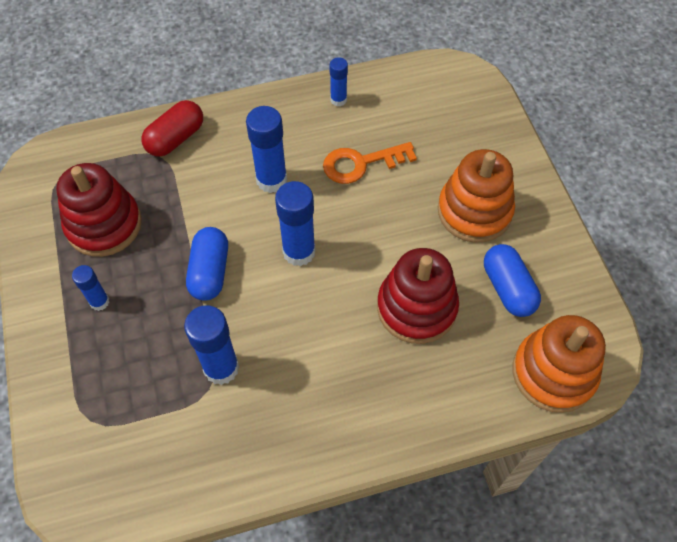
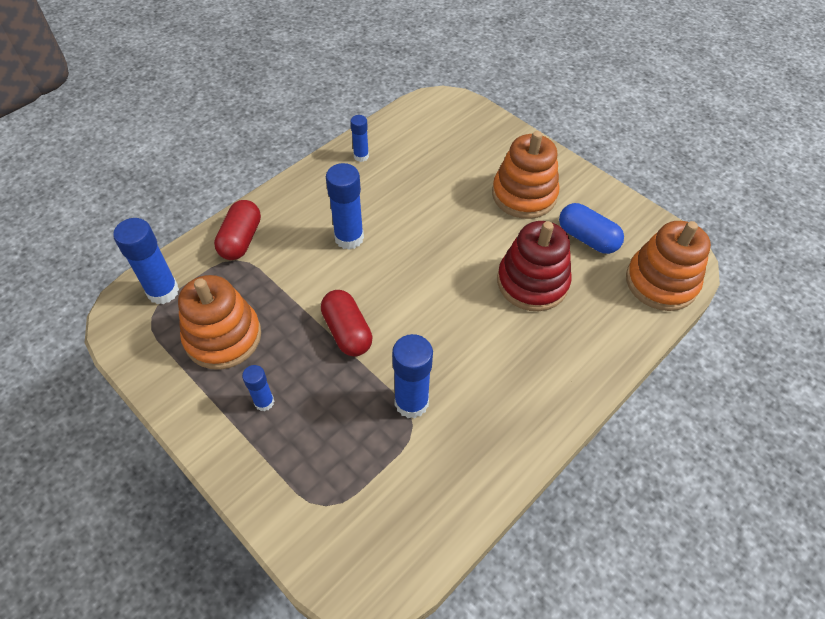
camera: 30 degrees left, 5 degrees down
(104, 225) = (223, 337): red stacking toy -> orange stacking toy
(210, 272) = (347, 331): blue capsule -> red capsule
(299, 252) = (411, 282): blue glue stick -> blue glue stick (163, 291)
(361, 163) = (413, 196): orange key -> none

